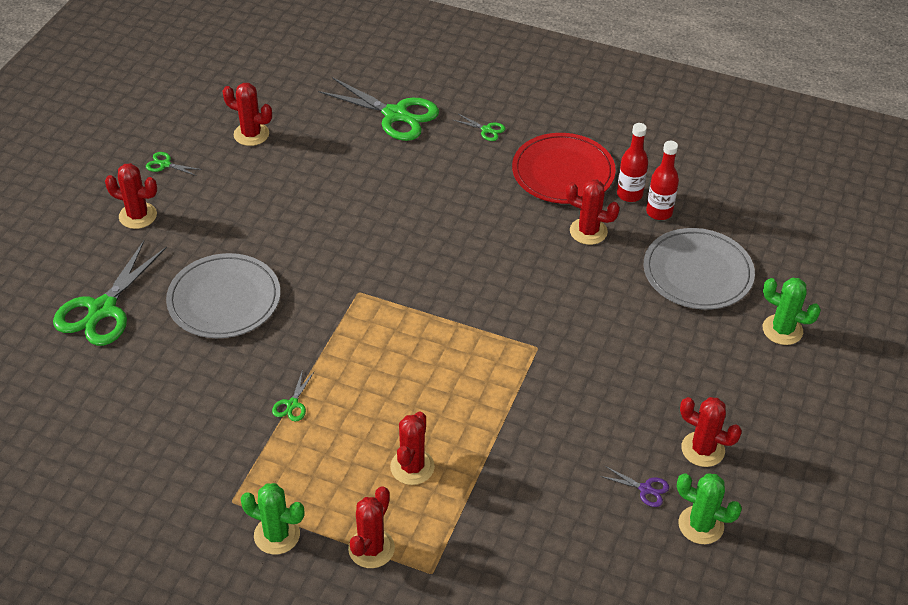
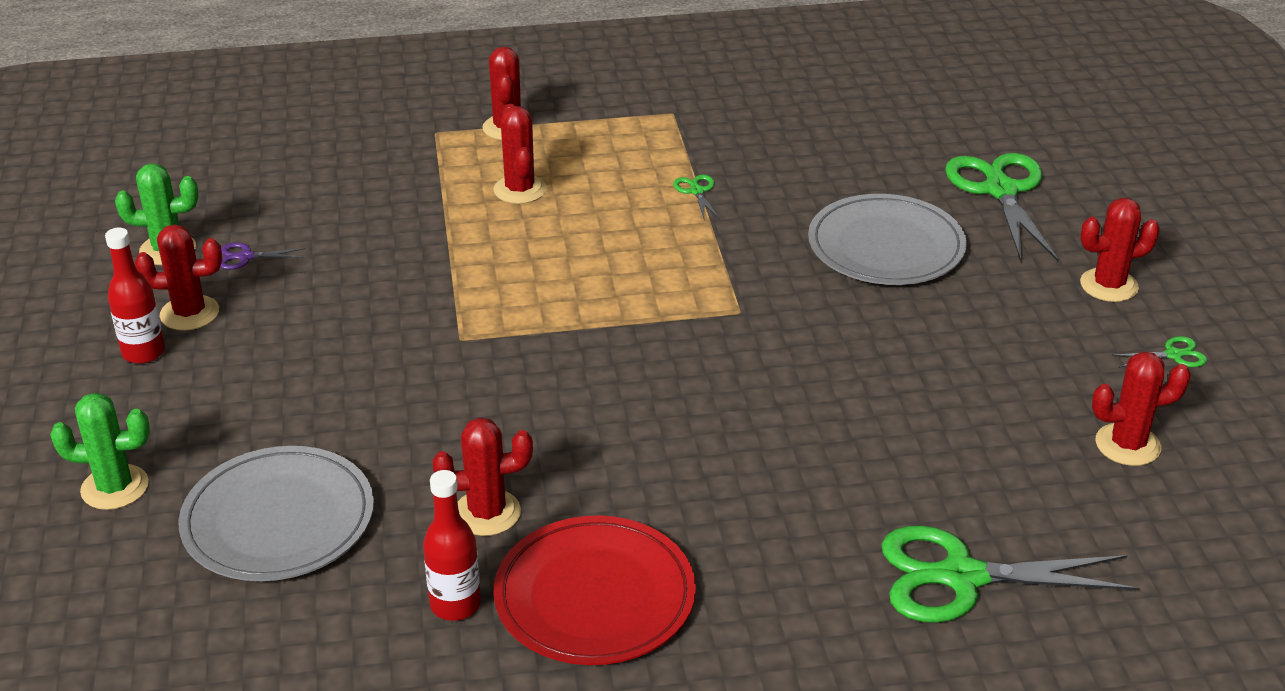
camera: 150 degrees right, 10 degrees down
(277, 535) = (605, 108): green cactus -> none
(486, 130) = (786, 619): green scissors -> none
(659, 212) = (387, 594): red bottle -> red bottle (144, 352)

